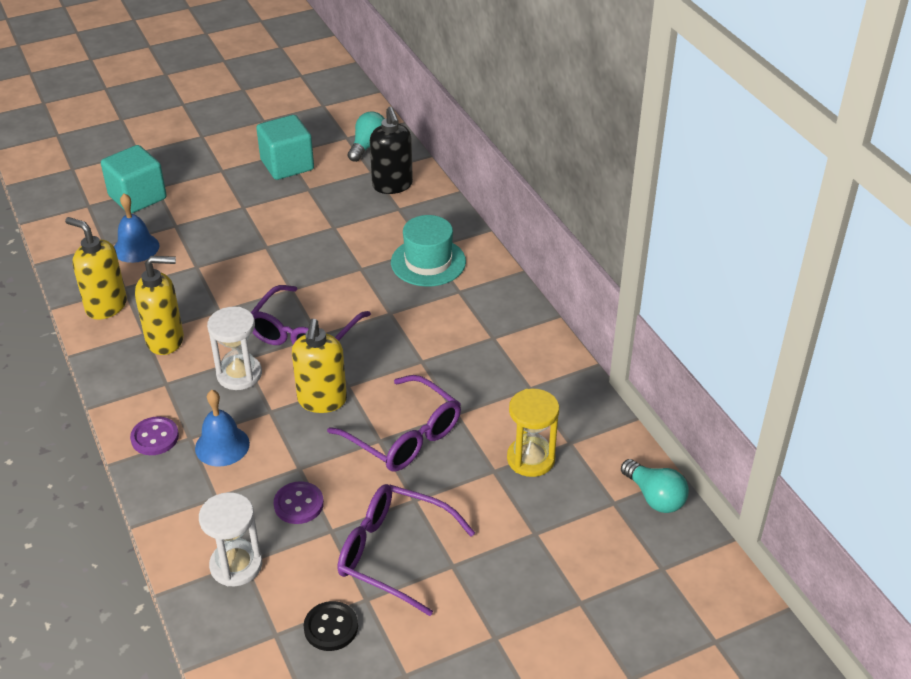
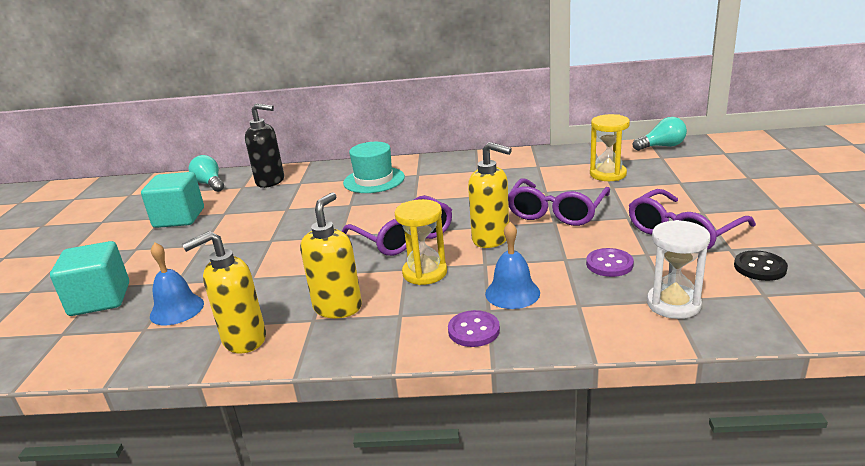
camera: 60 degrees left, 15 degrees down
(239, 374) = (424, 273): white hourglass -> yellow hourglass
(404, 436) = (556, 212): purple glasses -> purple glasses turned 135 degrees clockwise

